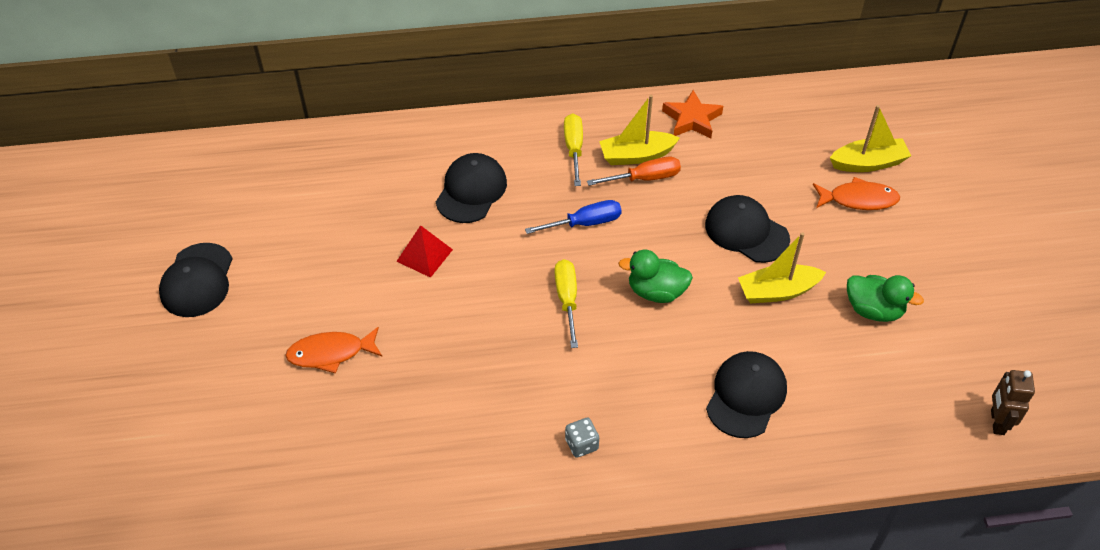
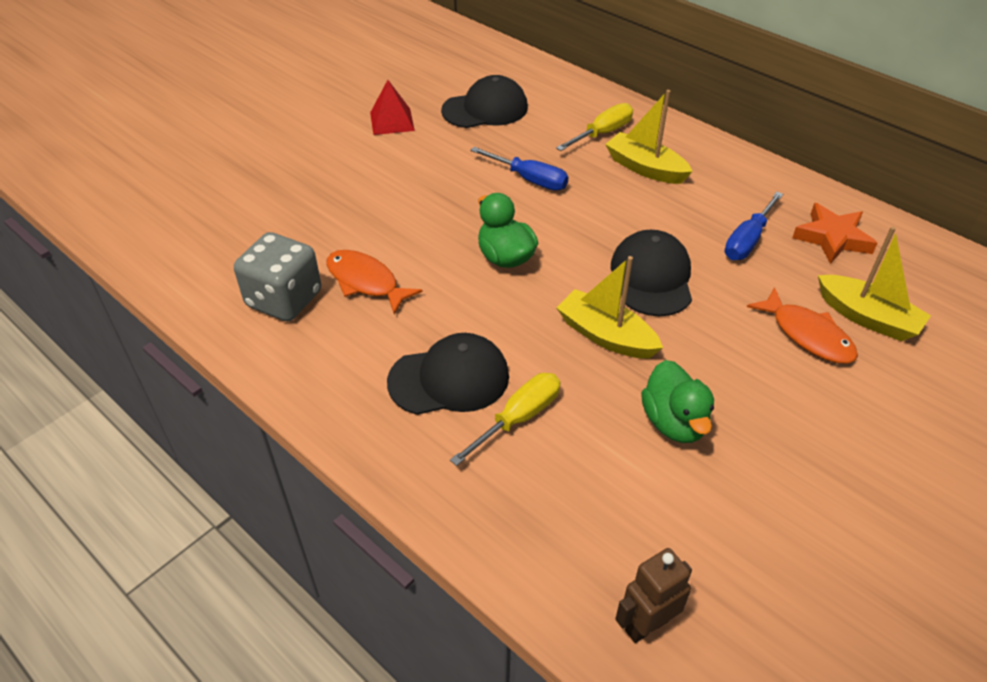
camera: 50 degrees right, 5 degrees down
(197, 280) = (255, 47): black cap -> none
(330, 353) = (248, 129): orange fish -> orange fish (365, 282)
(567, 300) = (433, 212): yellow screwdriver -> yellow screwdriver (518, 418)
(581, 444) = (284, 299): grey dice -> grey dice, size x1.98
(644, 178) = (626, 185): orange screwdriver -> none
(692, 119) = (736, 177): orange star -> orange star (832, 238)
(756, 161) = (748, 240): none -> blue screwdriver

